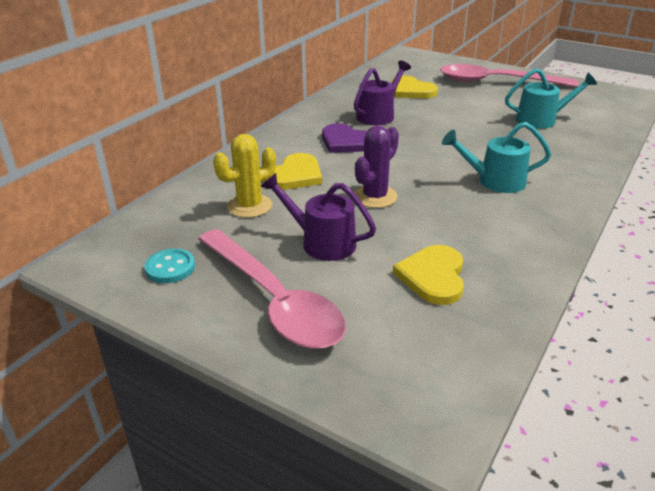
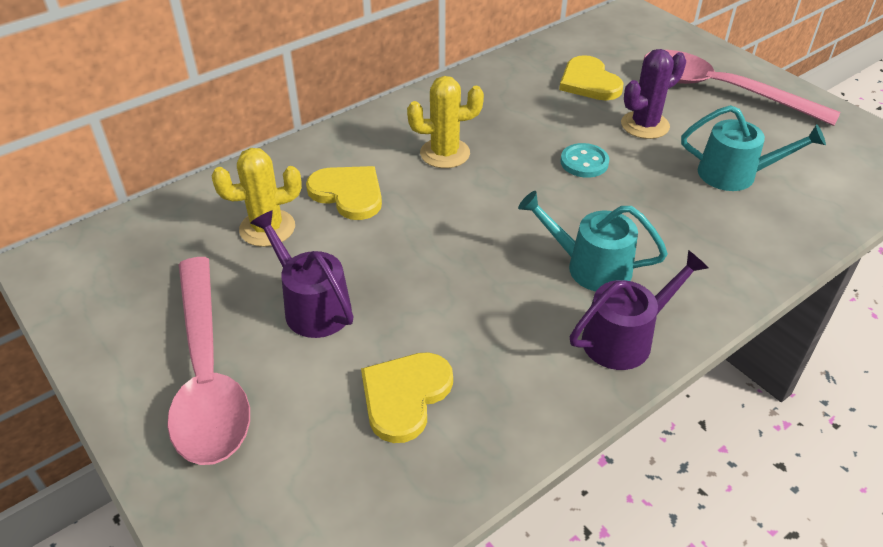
camera: 20 degrees right, 10 degrees up
(170, 268) = (131, 295): turquoise button -> turquoise button (584, 162)
(295, 175) = (348, 193): yellow heart -> yellow heart turned 105 degrees counterclockwise
(346, 142) = (445, 153): purple heart -> yellow cactus
(375, 197) = (420, 253): purple cactus -> purple cactus (645, 125)
(379, 115) = (516, 116): purple watering can -> purple watering can (625, 338)

